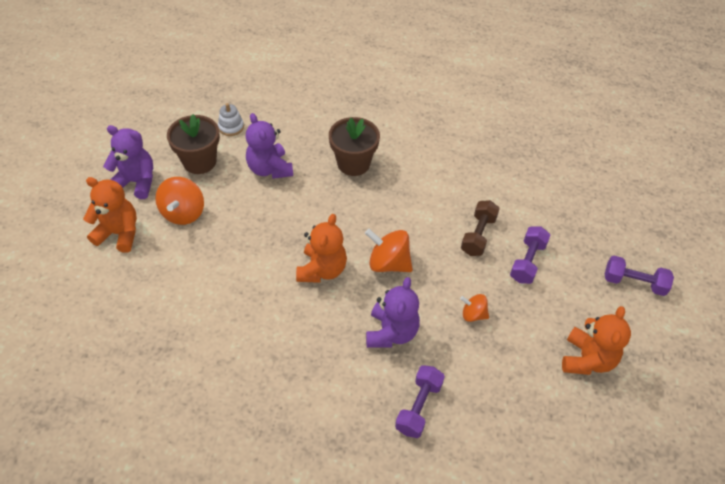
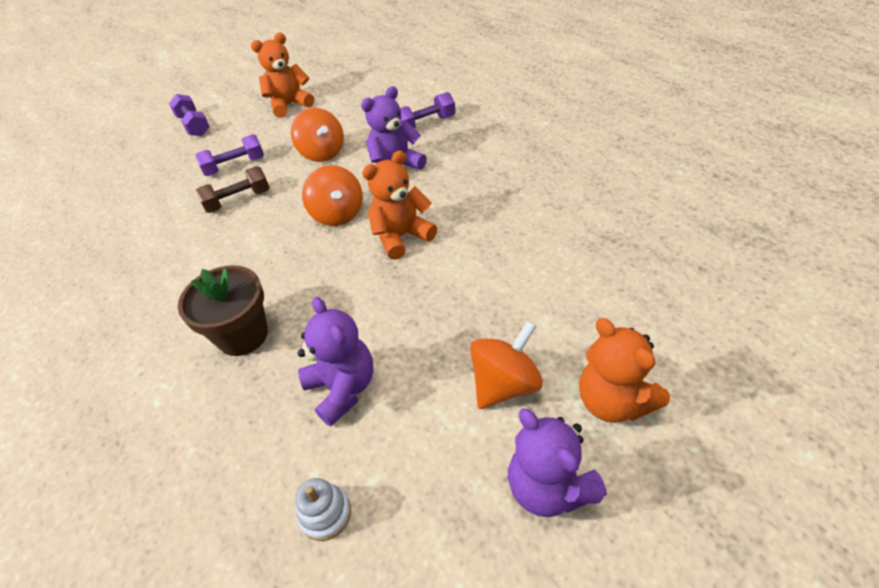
camera: 135 degrees left, 5 degrees down
(199, 162) = (426, 466): brown flower pot -> none
(270, 169) = (342, 388): purple teddy bear -> purple teddy bear turned 45 degrees counterclockwise
(473, 314) = (322, 153): orange spinning top -> orange spinning top, size x1.70

